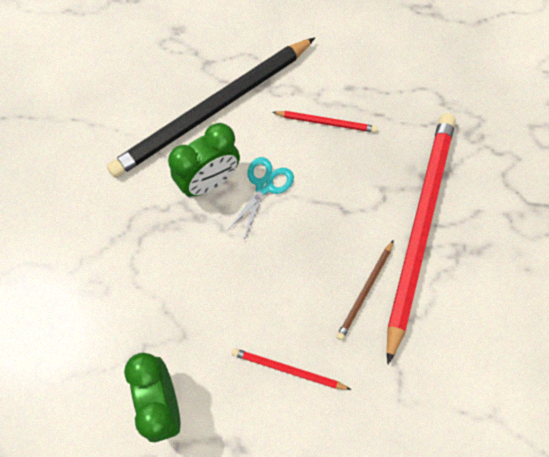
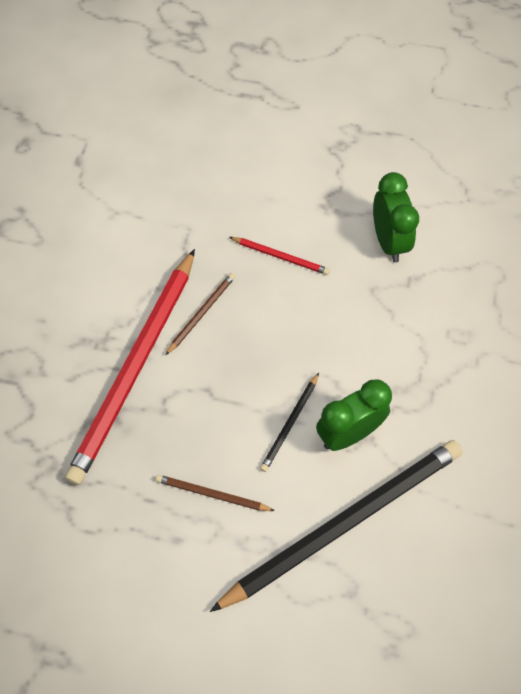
camera: 175 degrees left, 5 degrees down
(264, 186) = (290, 424): turquoise scissors -> black pencil
(326, 122) = (212, 494): red pencil -> brown pencil

